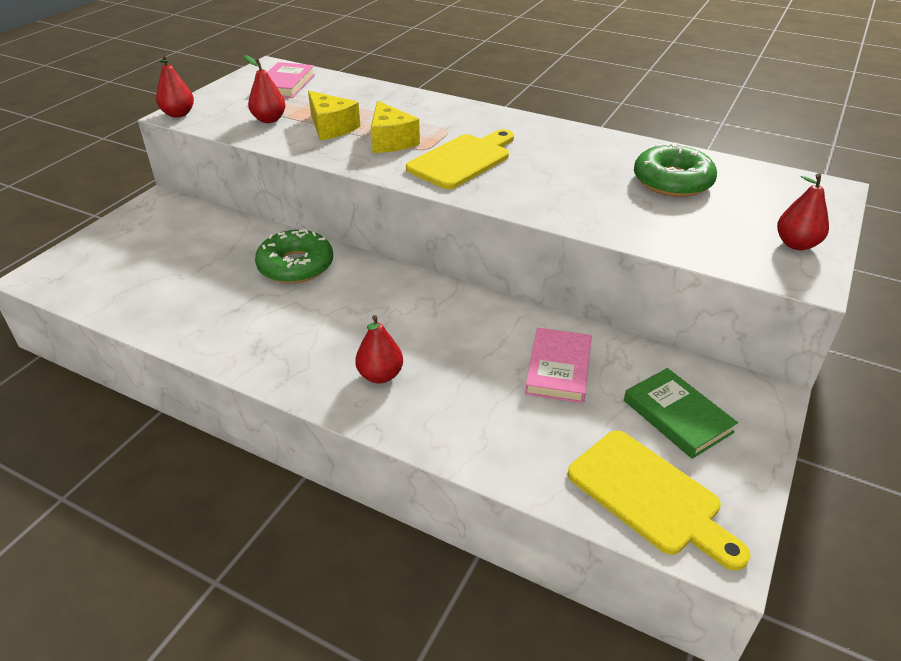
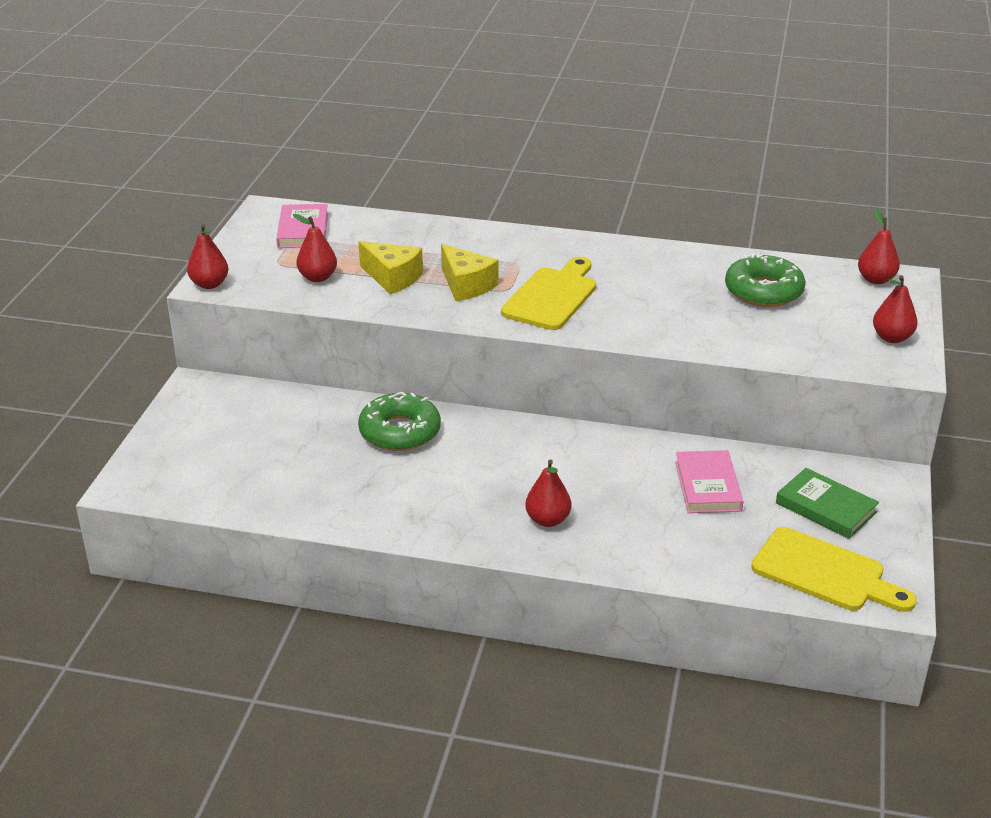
camera: 15 degrees left, 5 degrees down
(795, 185) = (876, 279): none -> red pear

